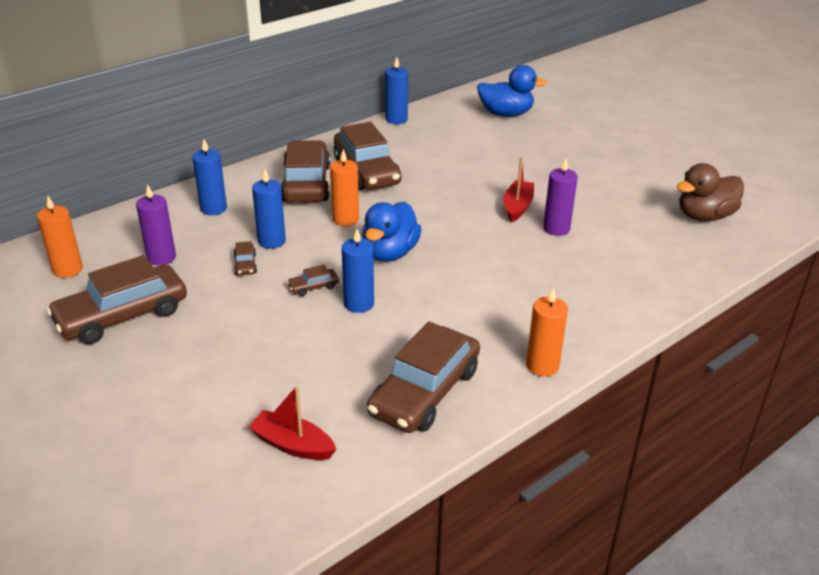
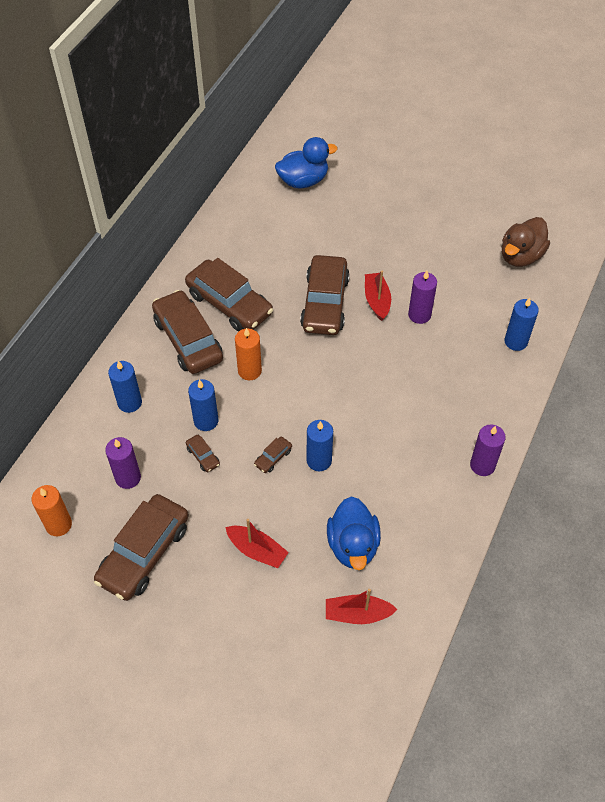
camera: 25 degrees left, 20 degrees up
(232, 352) = (257, 550): none -> red boat
(390, 253) = (309, 395): blue duck -> blue duck (353, 545)
(396, 119) = (212, 223): blue candle -> blue candle (515, 341)
(424, 392) = (417, 526): brown car -> brown car (325, 303)
(542, 366) = (482, 465): orange candle -> purple candle

